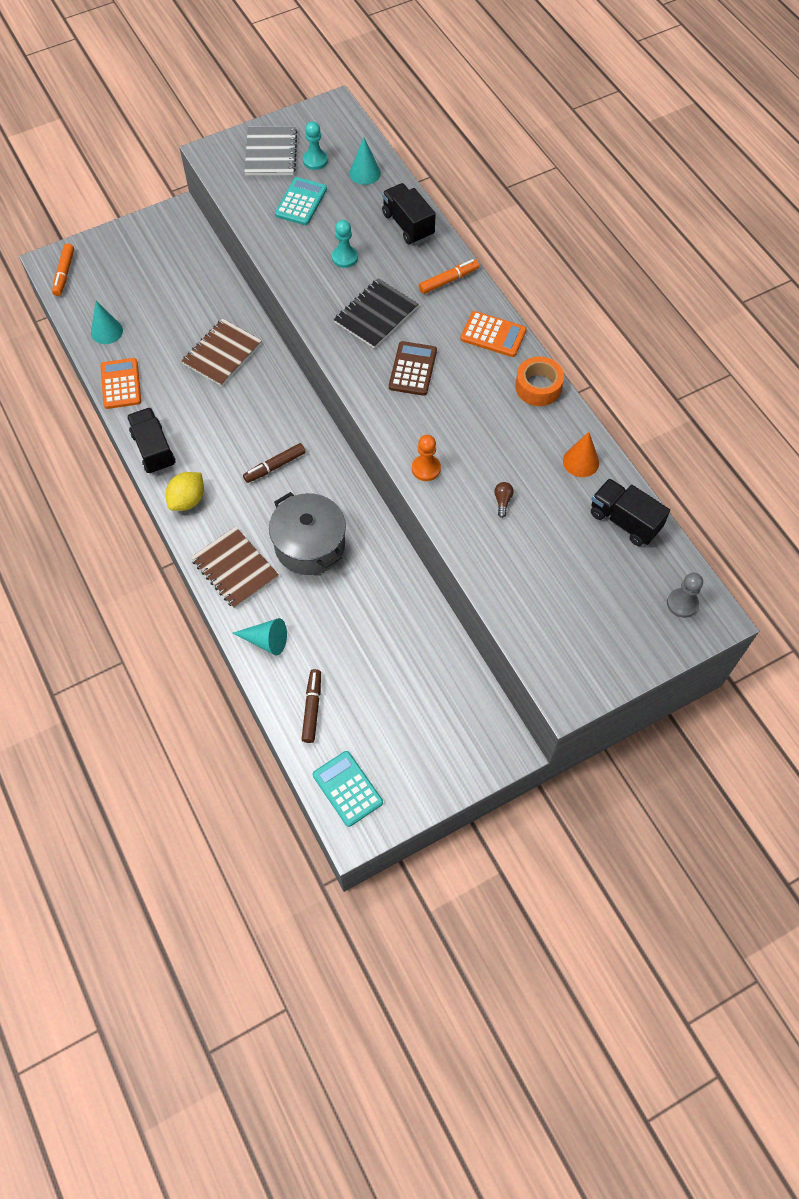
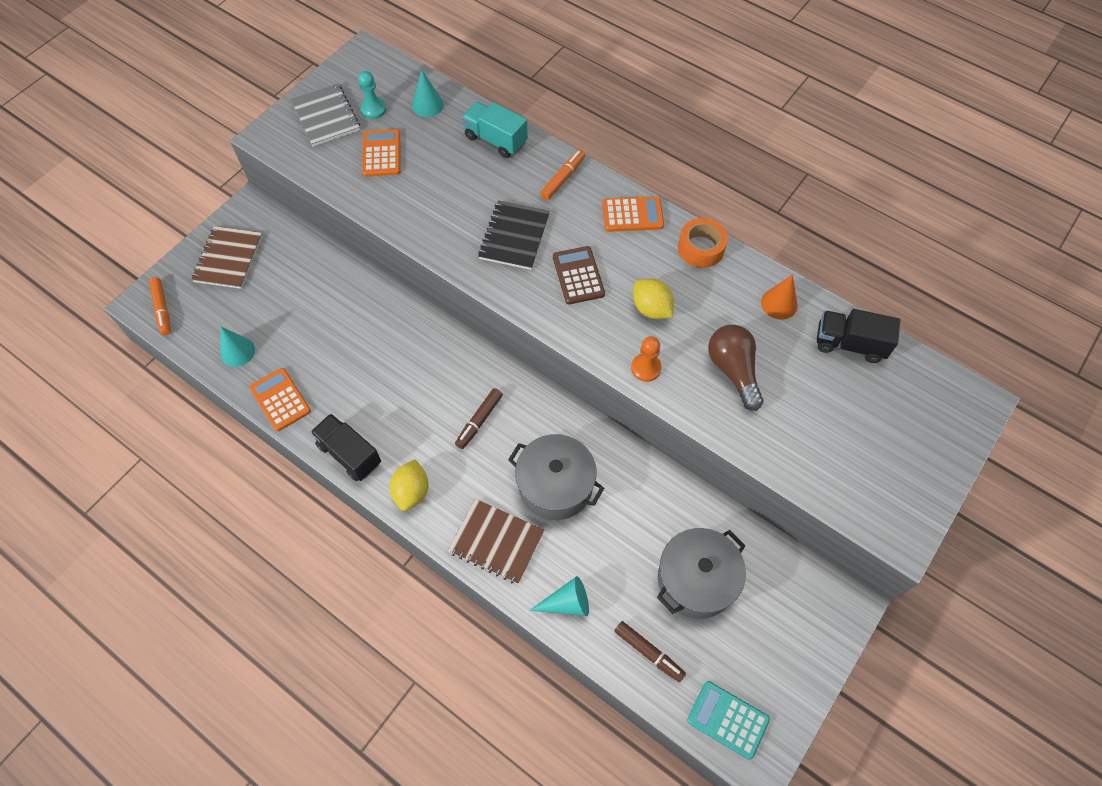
camera: 25 degrees left, 0 degrees up
(222, 354) = (367, 329): brown notebook -> brown notebook (228, 259)
(301, 202) = (381, 153): turquoise calculator -> orange calculator
(312, 708) = (648, 652): brown marker -> brown marker turned 150 degrees clockwise
(344, 257) = (453, 192): turquoise pawn -> none
(386, 670) = (696, 580): none -> grey pot
(408, 225) = (495, 140): black truck -> turquoise truck
(461, 421) = (651, 308): none -> yellow lemon
(502, 501) = (733, 371): brown light bulb -> brown light bulb, size x2.37
(682, 603) = (943, 401): grey pawn -> none

